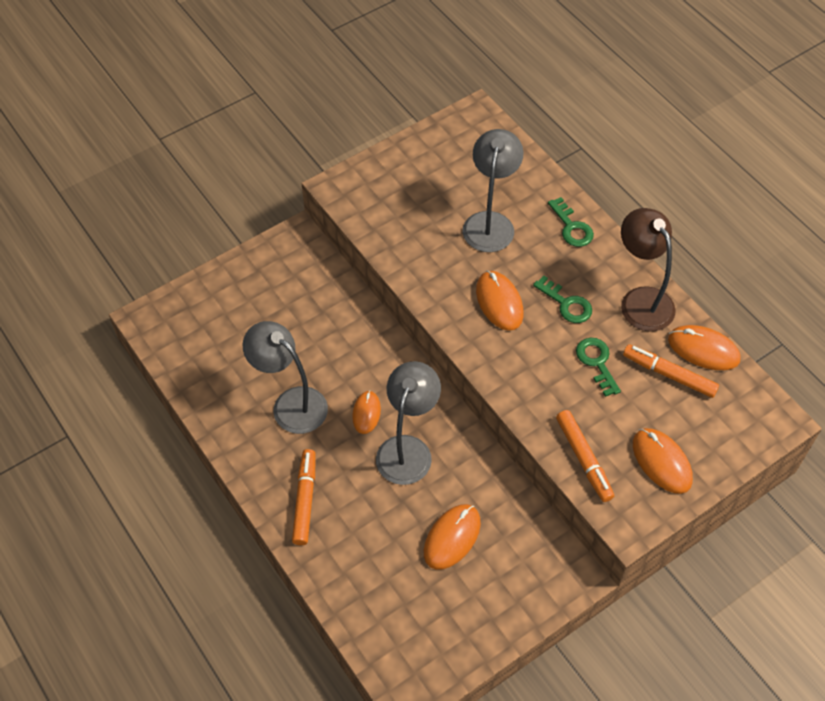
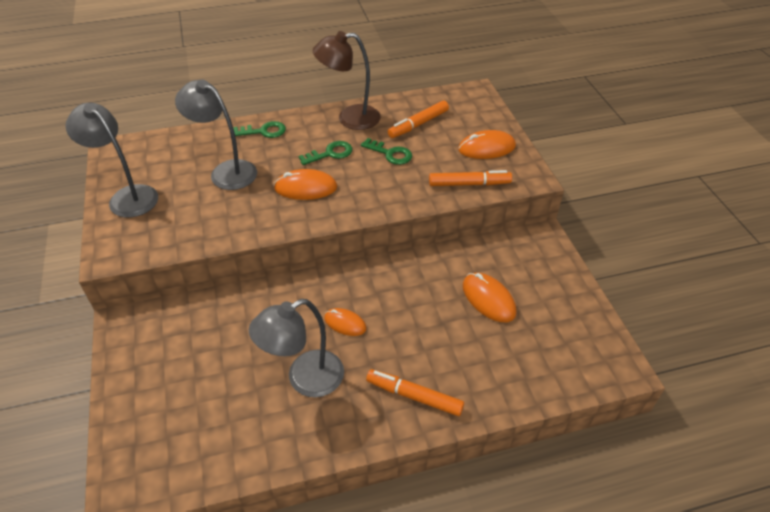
camera: 70 degrees left, 10 degrees down
(408, 449) = (394, 304): grey lamp -> grey lamp (127, 196)
(597, 362) = (390, 154): green key -> green key turned 150 degrees counterclockwise
(703, 350) = (406, 104): orange mouse -> none

